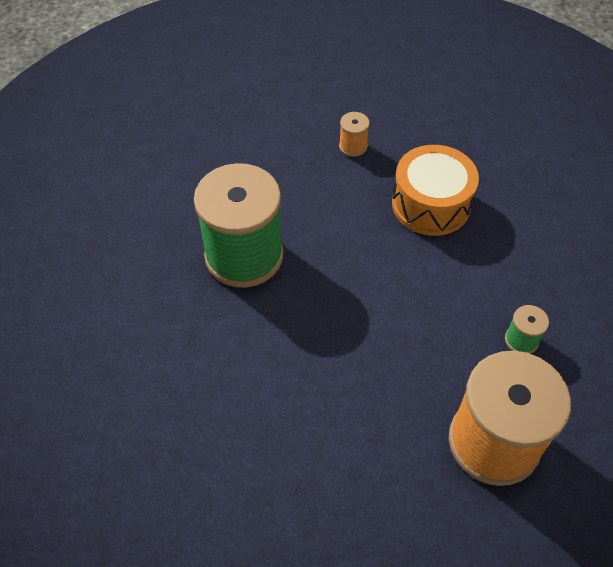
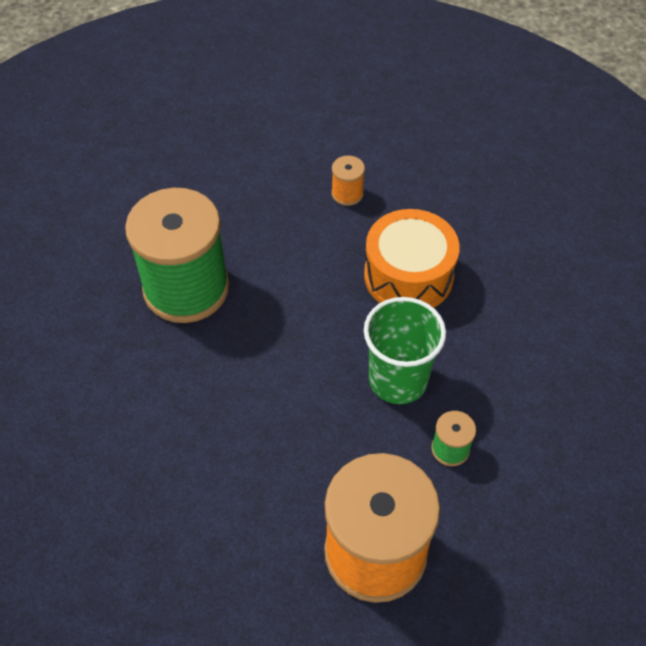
camera: 15 degrees right, 0 degrees up
(456, 292) = (398, 380): none -> green cup

